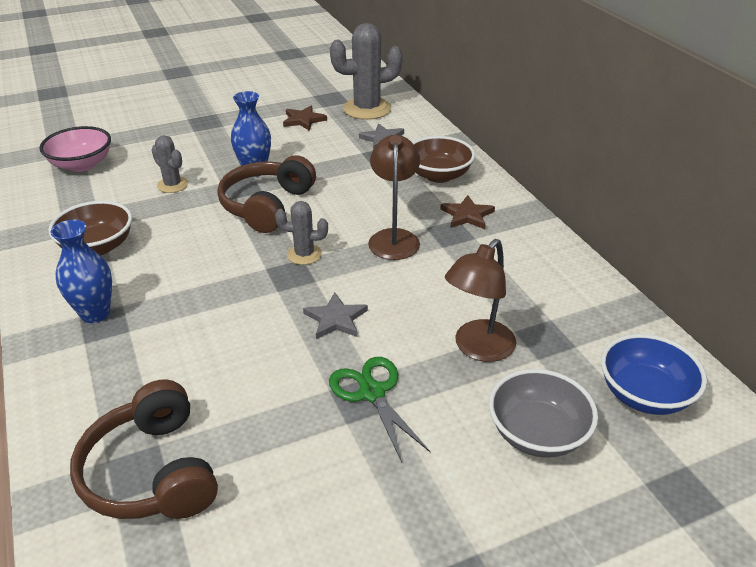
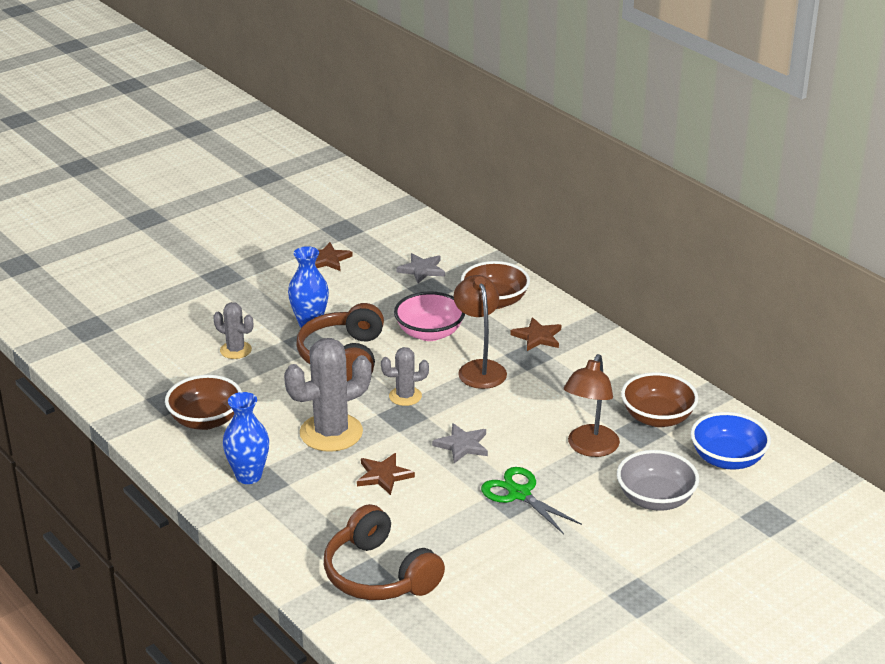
camera: 15 degrees left, 5 degrees down
(82, 165) = (124, 343): pink bowl -> pink bowl (429, 333)
(232, 340) = (383, 476): none -> brown star
(367, 109) = (388, 237): grey cactus -> grey cactus (331, 433)
(570, 325) = (657, 418): none -> brown bowl

